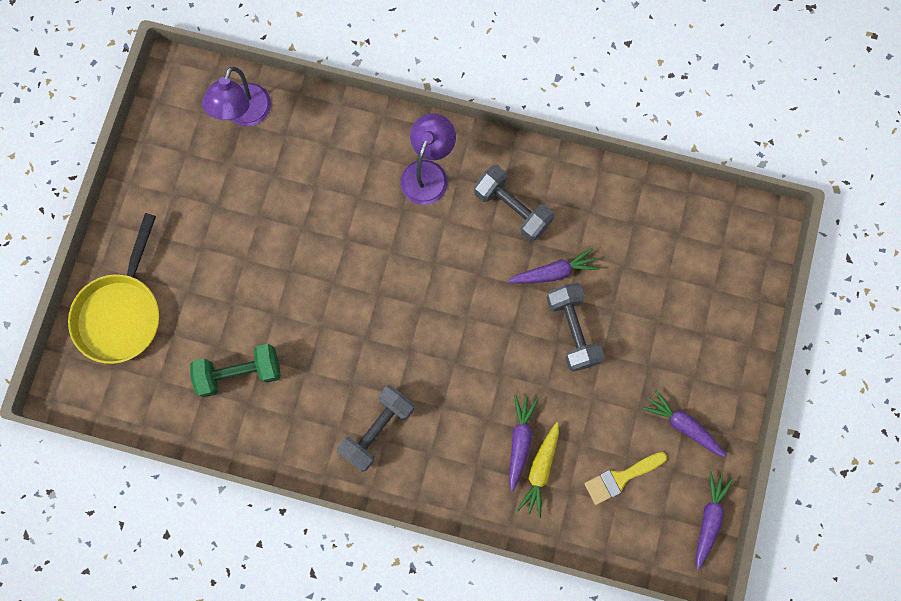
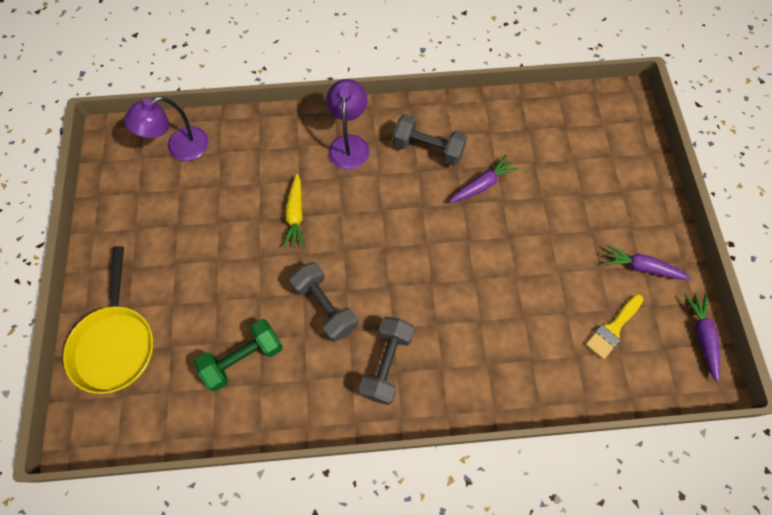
camera: 20 degrees left, 10 degrees down
(244, 114) = (179, 148): purple lamp -> purple lamp turned 60 degrees clockwise
(520, 441) = (515, 329): purple carrot -> none
(540, 470) = (543, 347): yellow carrot -> yellow carrot (295, 215)
(572, 330) = (517, 224): grey dumbbell -> grey dumbbell (325, 306)

